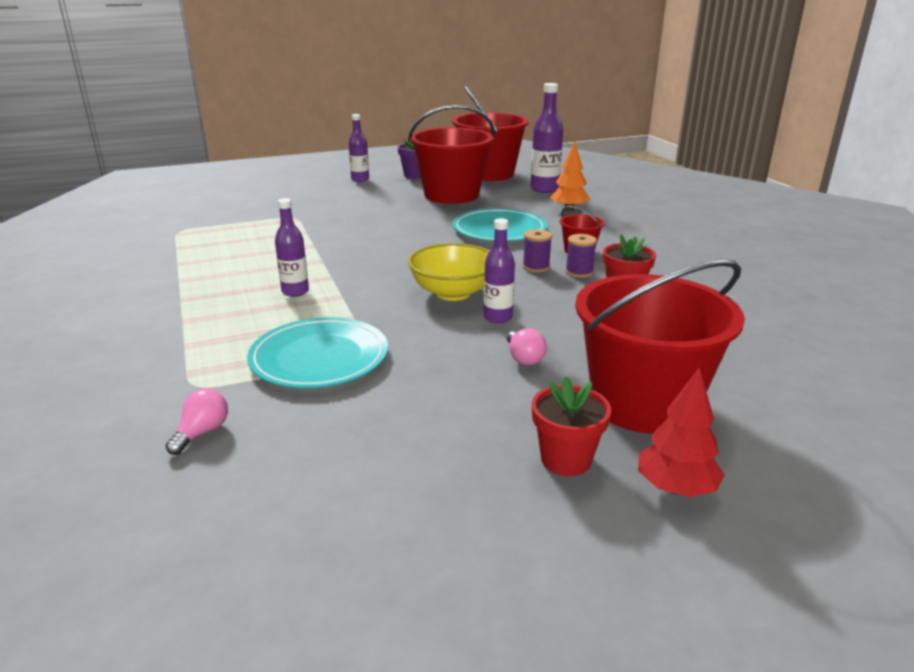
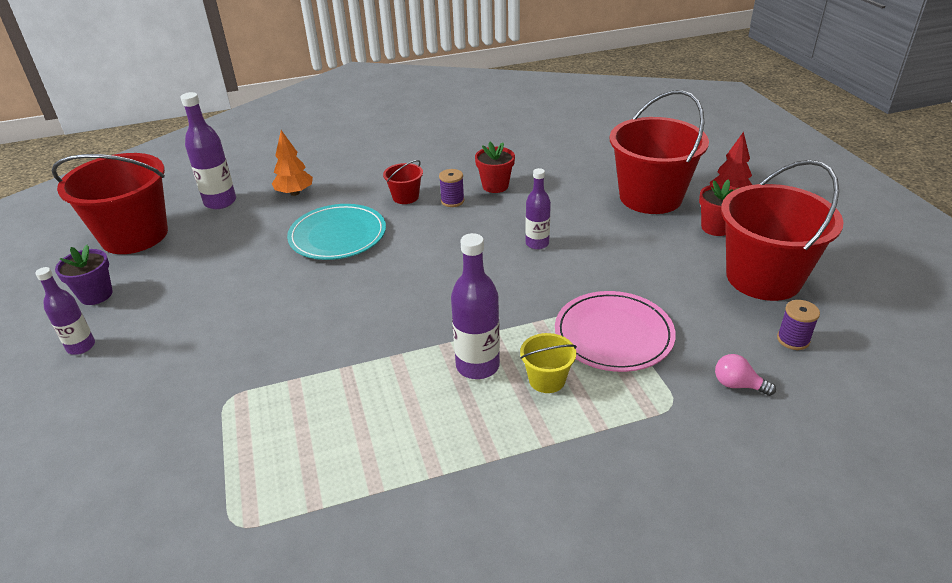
camera: 85 degrees left, 10 degrees up
(263, 321) = (547, 379): none -> yellow bucket
(295, 291) = (477, 366): purple bottle -> purple bottle, size x1.52
(319, 357) = (613, 334): turquoise plate -> pink plate
(451, 195) = (204, 264): red bucket -> red bucket (763, 277)
(453, 293) = (488, 265): yellow bowl -> none
(524, 358) = (601, 235): pink light bulb -> none
(536, 267) = (438, 220): purple spool -> purple spool (793, 340)

